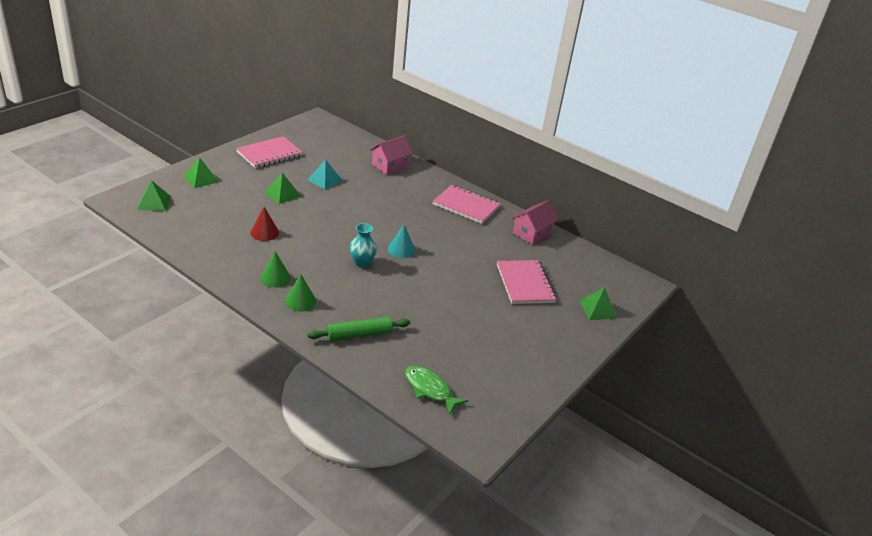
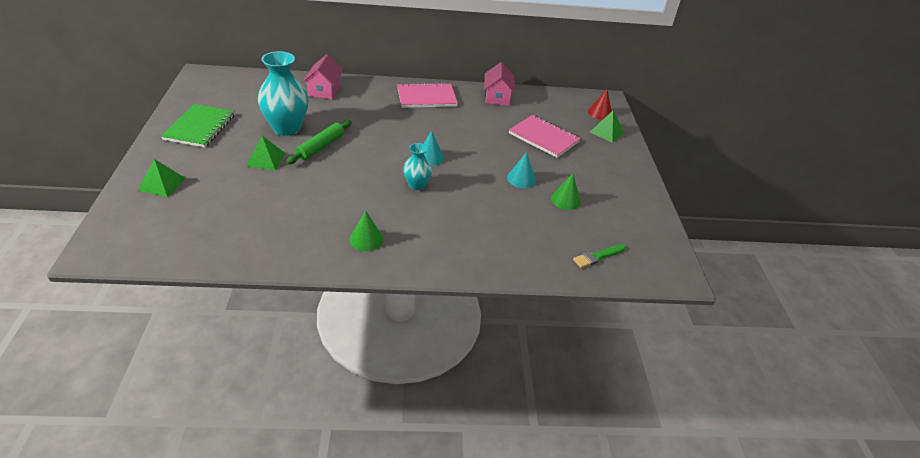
camera: 40 degrees left, 5 degrees up
(154, 202) = (143, 234): green pyramid -> none
(264, 232) = (299, 203): red cone -> red cone (600, 113)
(269, 154) = (200, 127): pink notebook -> green notebook
(300, 301) = (415, 247): green cone -> green cone (565, 200)
(325, 180) = (287, 128): turquoise pyramid -> turquoise vase
(359, 334) = (496, 246): green rolling pin -> green rolling pin (320, 147)
(430, 389) = (598, 256): green fish -> green brush
(453, 302) = (521, 179): none -> turquoise cone

